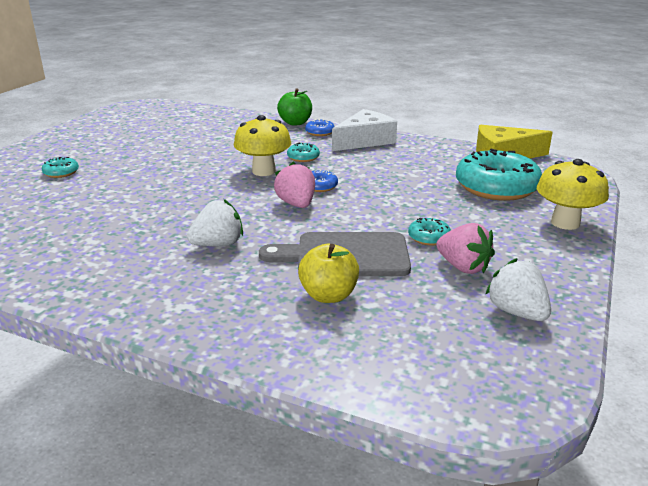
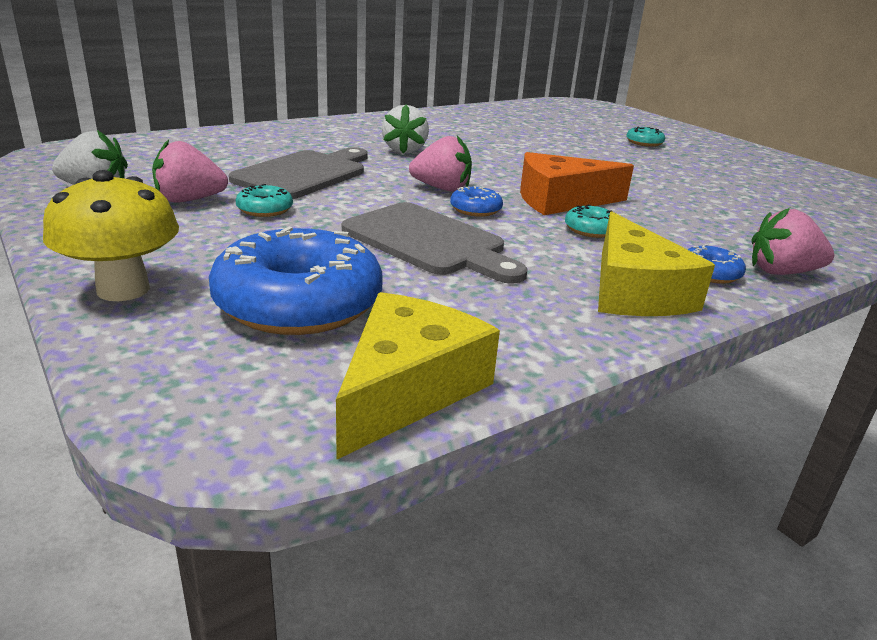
camera: 120 degrees right, 0 degrees up
(264, 171) = (561, 200): yellow mushroom -> orange cheese
(295, 123) = (782, 272): green apple -> pink strawberry
(328, 295) = (261, 154): yellow apple -> none
(365, 141) = (634, 291): white cheese -> yellow cheese
(387, 184) = (429, 242): none -> grey cutting board
(496, 187) = (298, 303): turquoise donut -> blue donut

